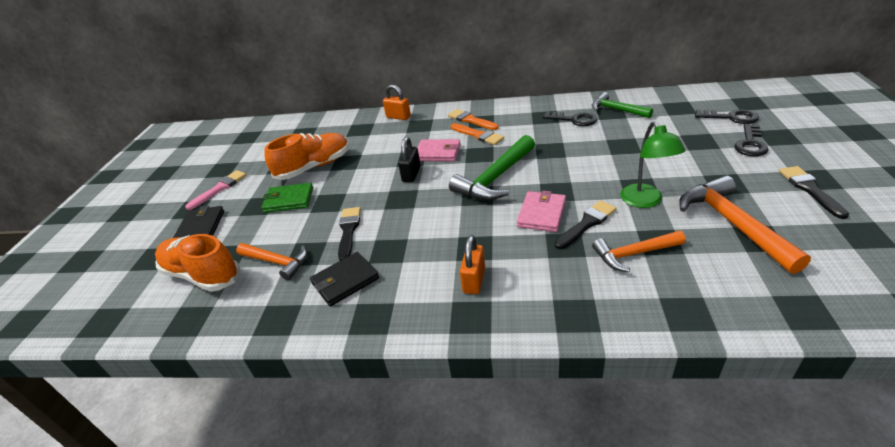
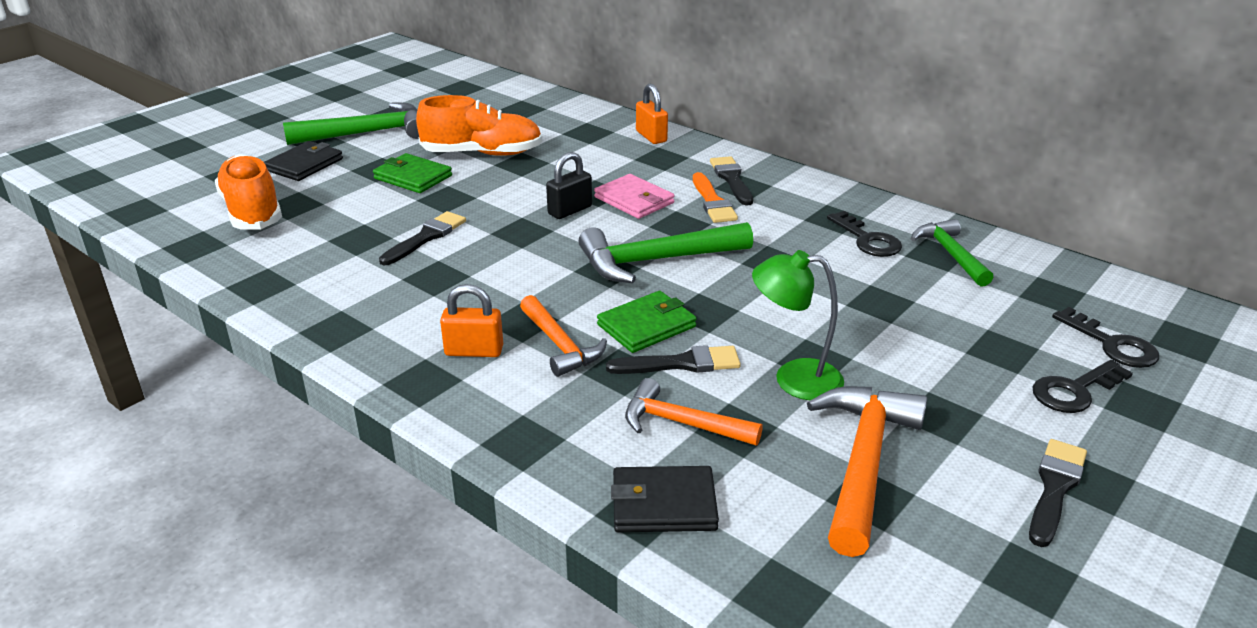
camera: 30 degrees right, 5 degrees down
(220, 188) = (367, 133): pink brush -> green hammer
(277, 262) = (324, 233): orange hammer -> orange hammer (560, 345)
(345, 281) = (358, 284): black wallet -> black wallet (663, 504)
(471, 120) = (731, 179): orange brush -> black brush
(474, 280) = (474, 351): orange padlock -> orange padlock turned 45 degrees clockwise
(541, 214) = (646, 326): pink wallet -> green wallet
(645, 201) = (794, 379): green lamp -> green lamp turned 75 degrees clockwise

